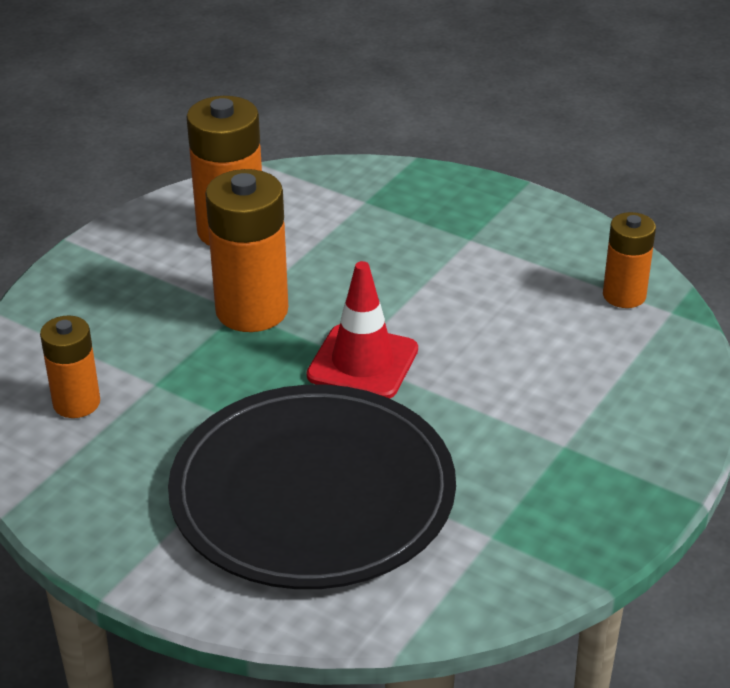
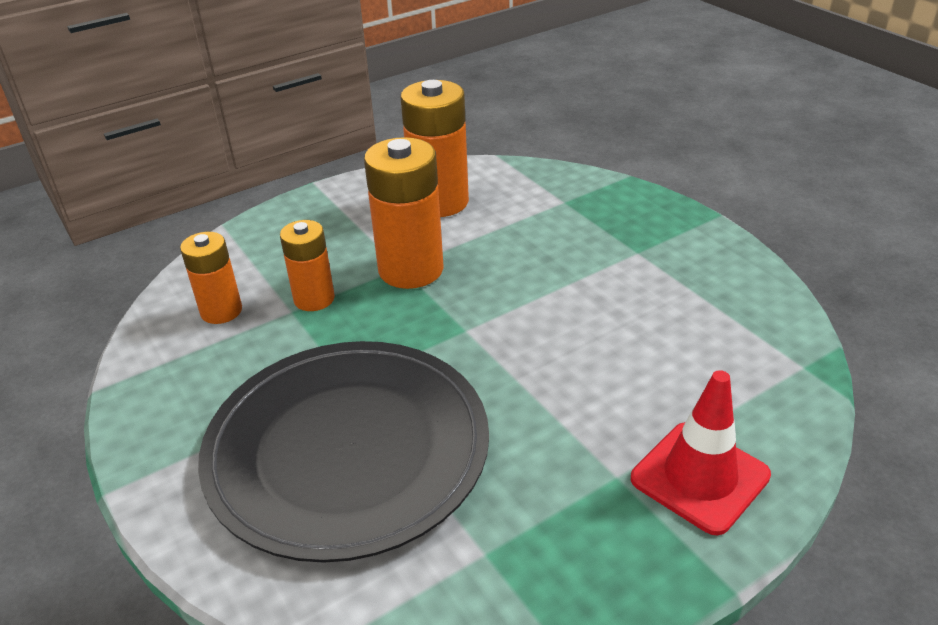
camera: 25 degrees right, 0 degrees up
(363, 362) = (473, 338): red traffic cone -> red traffic cone (699, 477)
(624, 295) = (760, 338): orange battery -> orange battery (314, 299)

